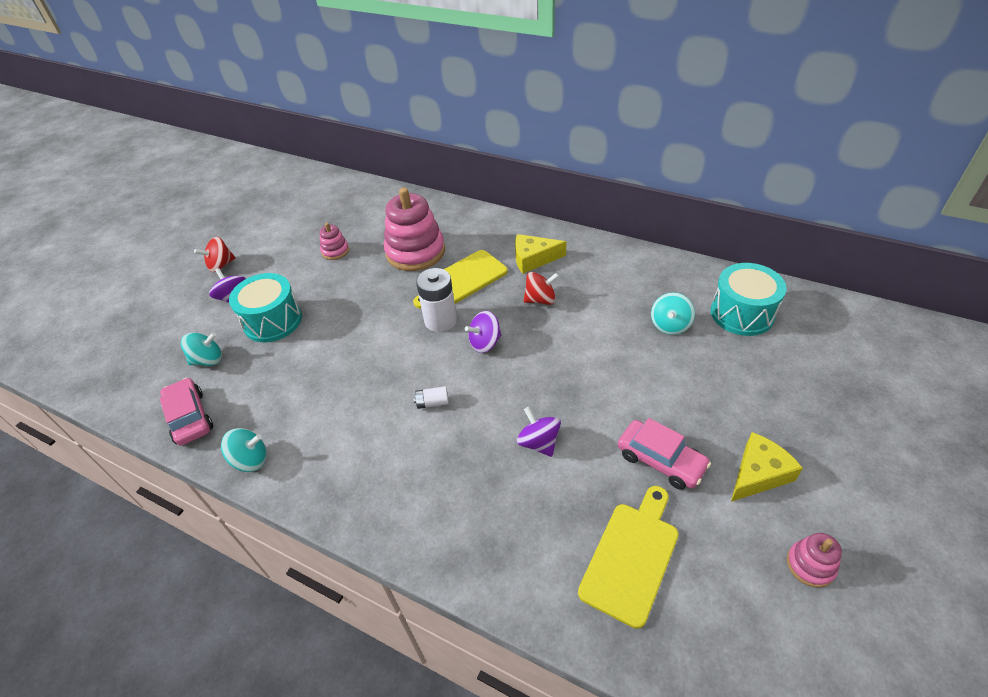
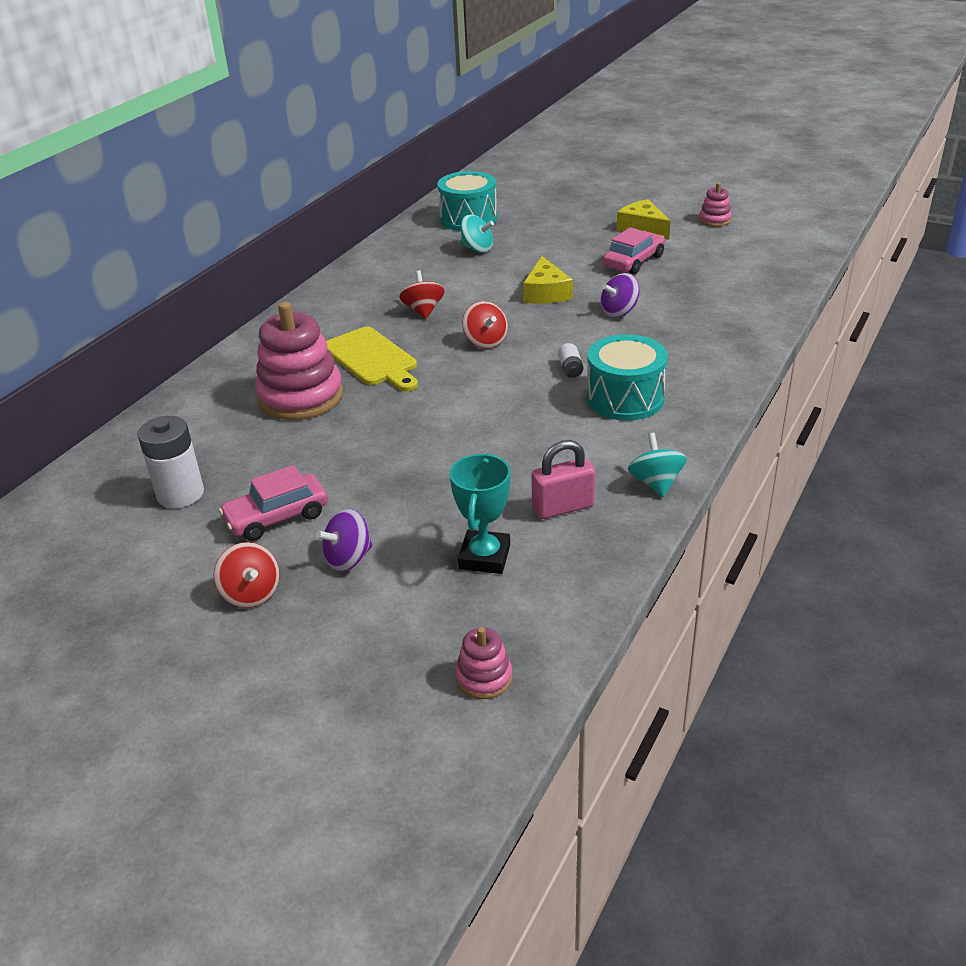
camera: 90 degrees left, 10 degrees down
(189, 417) = (592, 550): pink car -> pink car (277, 517)
(208, 360) = (484, 557): turquoise spinning top -> turquoise trophy
(242, 400) = (563, 507): none -> pink padlock
(272, 321) = (413, 506): turquoise drum -> turquoise drum (625, 398)
(335, 251) = (267, 468): pink stacking toy -> pink stacking toy (484, 678)
(440, 320) = (443, 370): white battery -> white battery (180, 494)
(485, 343) = (485, 341): purple spinning top -> red spinning top
(533, 259) = (350, 314): yellow cheese -> yellow cheese (546, 293)
(632, 557) = (724, 276): yellow cutting board -> none

